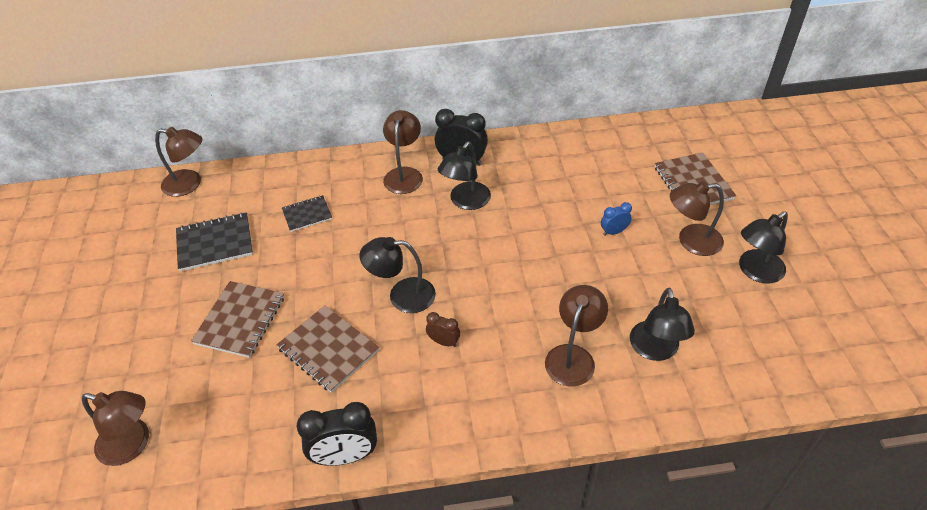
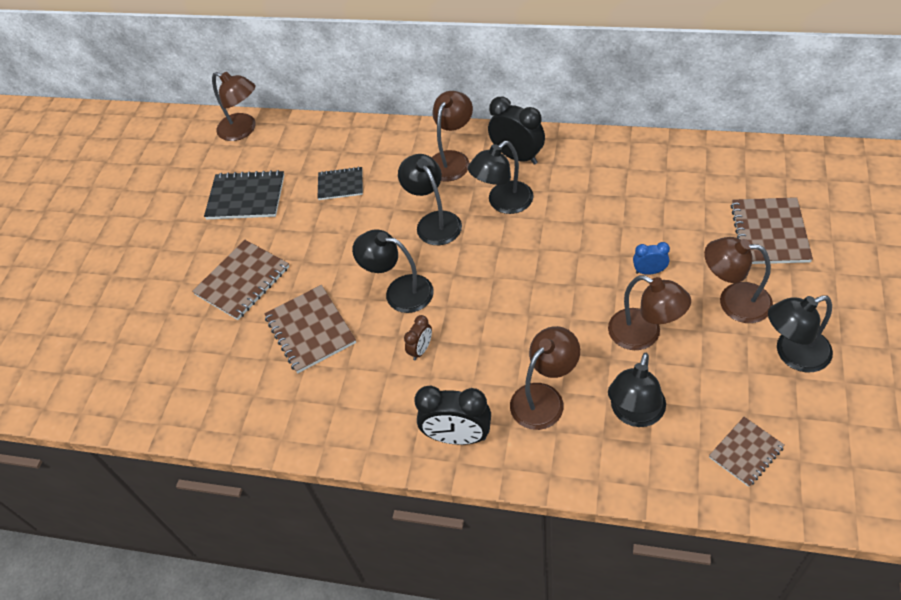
camera: 25 degrees right, 5 degrees up
(132, 445) = (116, 376): brown lamp -> brown lamp (644, 334)
(345, 456) = (288, 438): black clock -> black clock (457, 437)
(409, 229) = (434, 222): none -> black lamp
(444, 342) = (421, 350): brown clock -> brown clock turned 75 degrees clockwise
(757, 358) = (745, 452): none -> brown notebook

